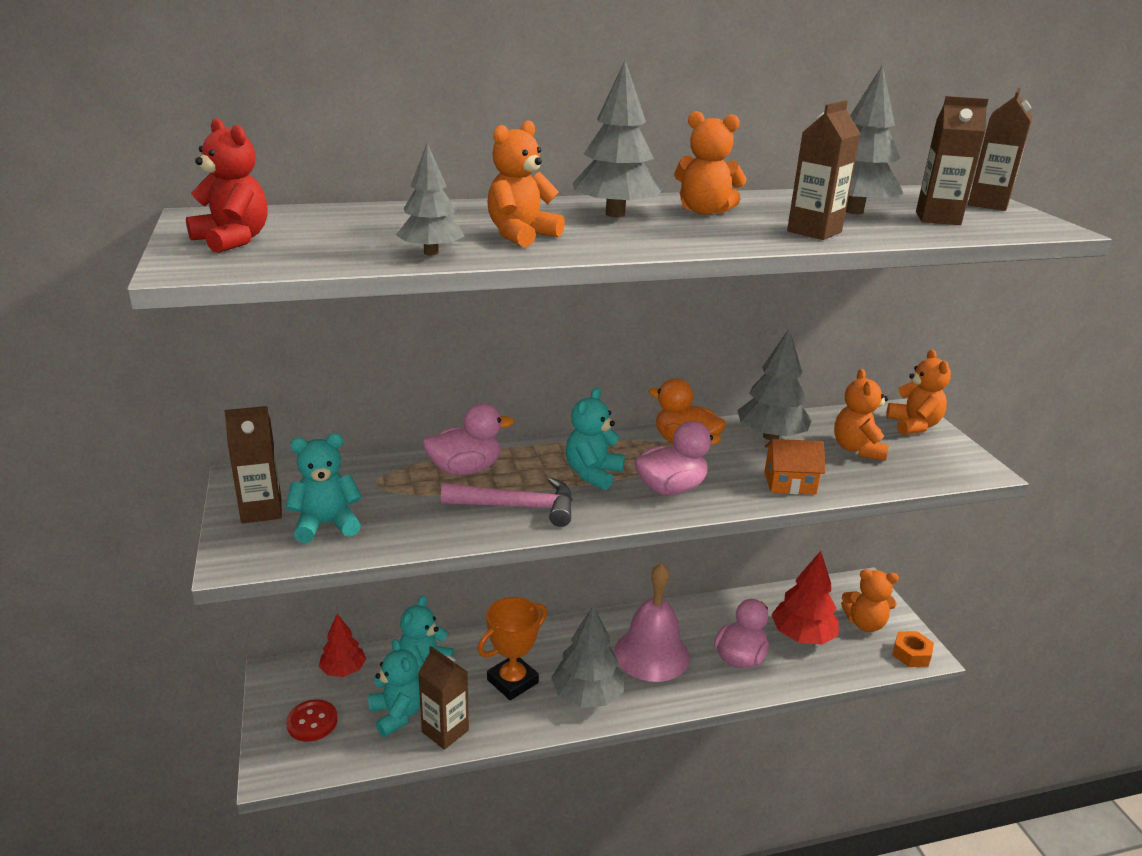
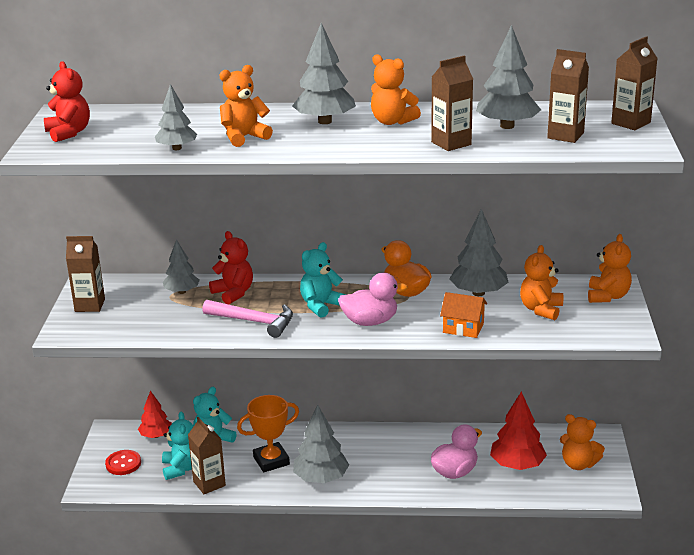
camera: 20 degrees right, 0 degrees up
(326, 524) = (125, 318): turquoise teddy bear -> none
(391, 475) = (182, 292): none -> grey tree
(465, 469) = (233, 293): pink duck -> red teddy bear
(651, 654) = (386, 459): pink bell -> none
(911, 654) = (602, 491): orange nut -> none

